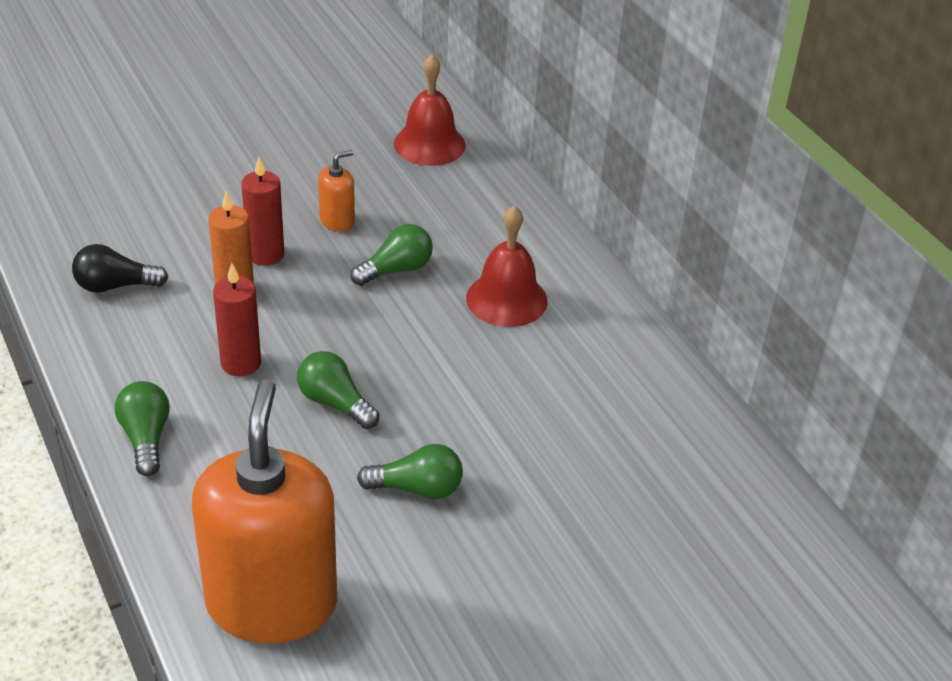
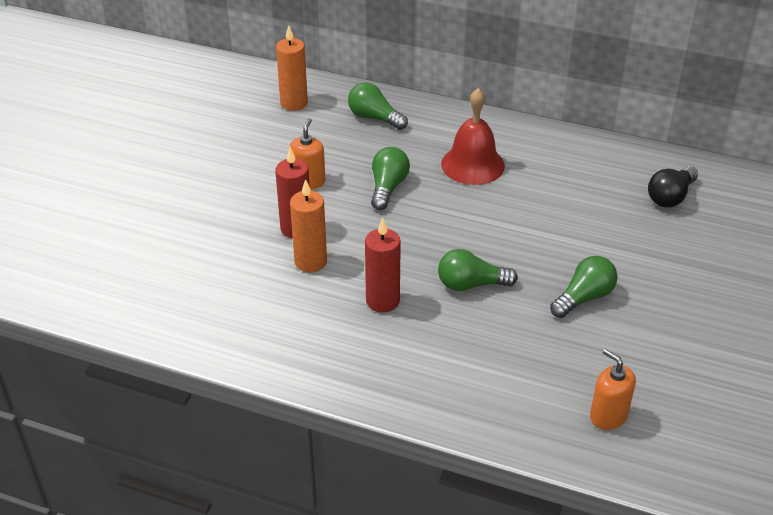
camera: 40 degrees left, 0 degrees up
(115, 286) = (228, 311): black light bulb -> black light bulb (670, 197)
(146, 438) = (396, 384): green light bulb -> green light bulb (374, 118)
(272, 603) = (608, 416): orange soap dispenser -> orange soap dispenser, size x0.41
(429, 144) = (294, 103): red bell -> orange candle

